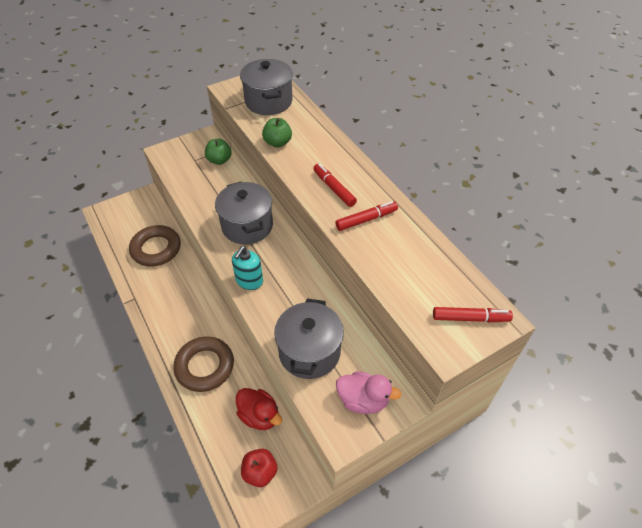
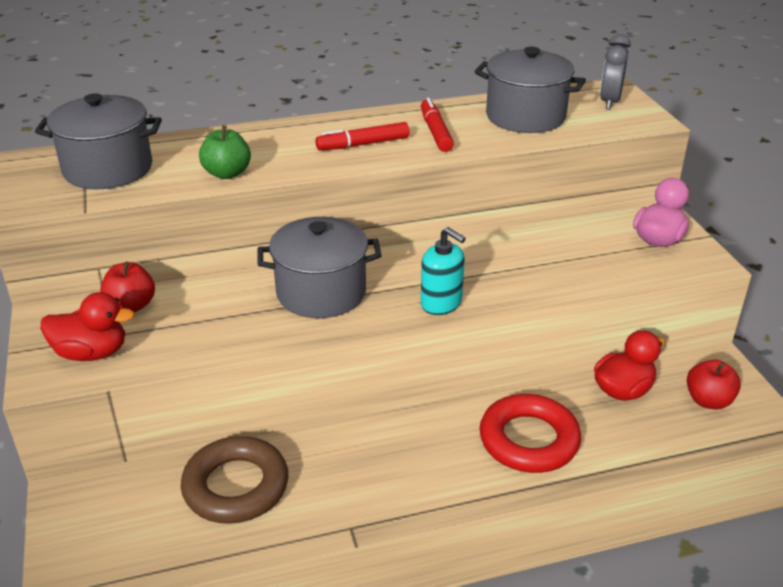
camera: 75 degrees left, 15 degrees down
(181, 160) = (92, 353): none -> red duck
(205, 366) = (529, 440): brown ring -> red ring
(219, 160) = (131, 306): green apple -> red apple
(309, 352) = (582, 267): grey pot -> grey pot (525, 117)
(470, 318) = (609, 102): red marker -> grey clock

